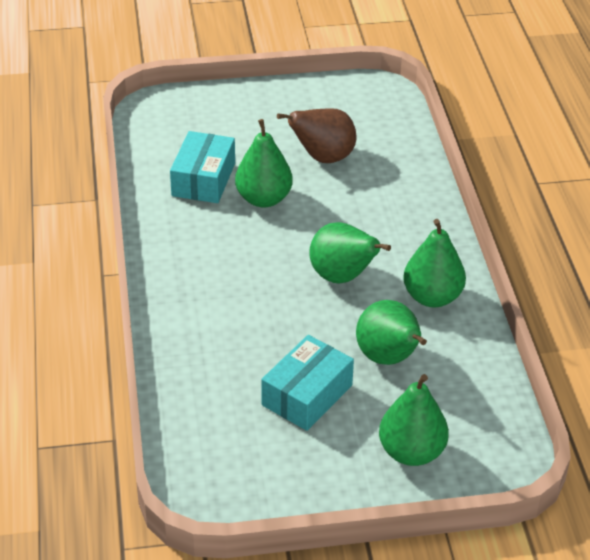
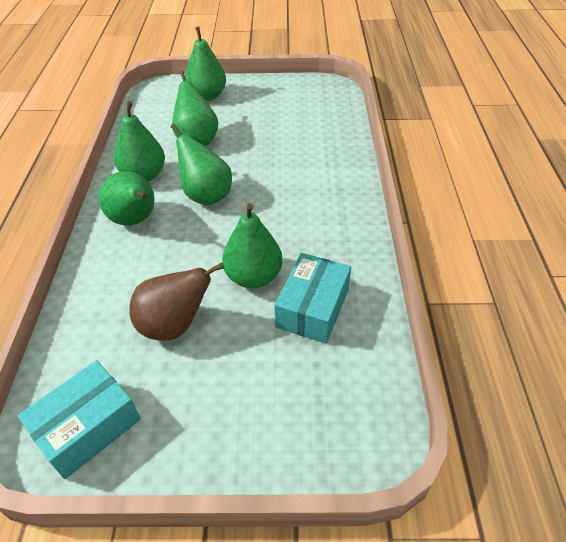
camera: 170 degrees left, 5 degrees up
(307, 395) = (259, 125): turquoise box -> turquoise box (87, 427)
(410, 242) = (135, 220): none -> green pear

